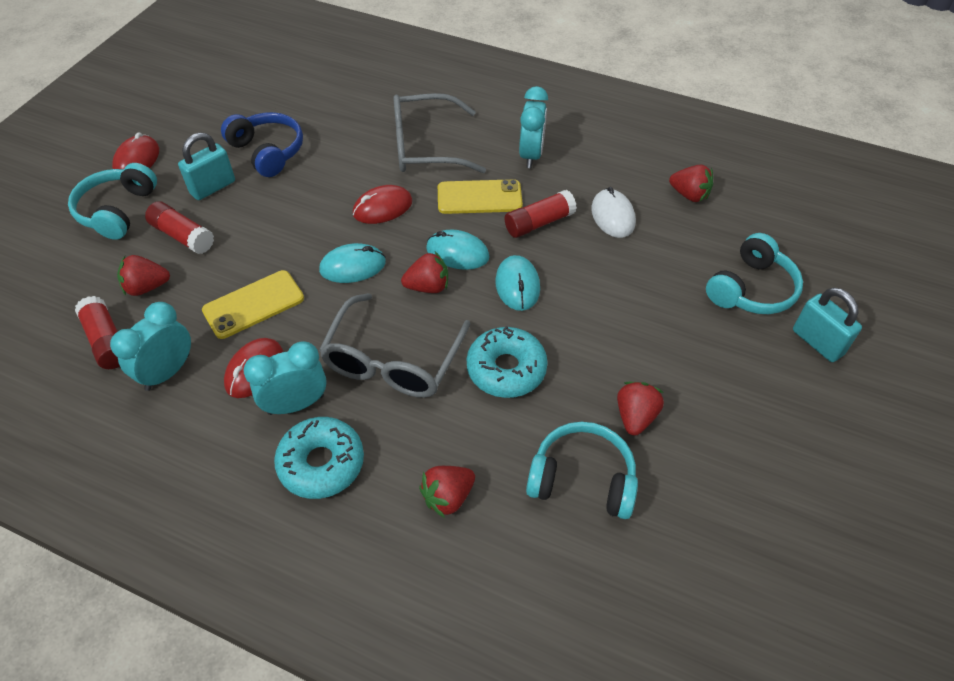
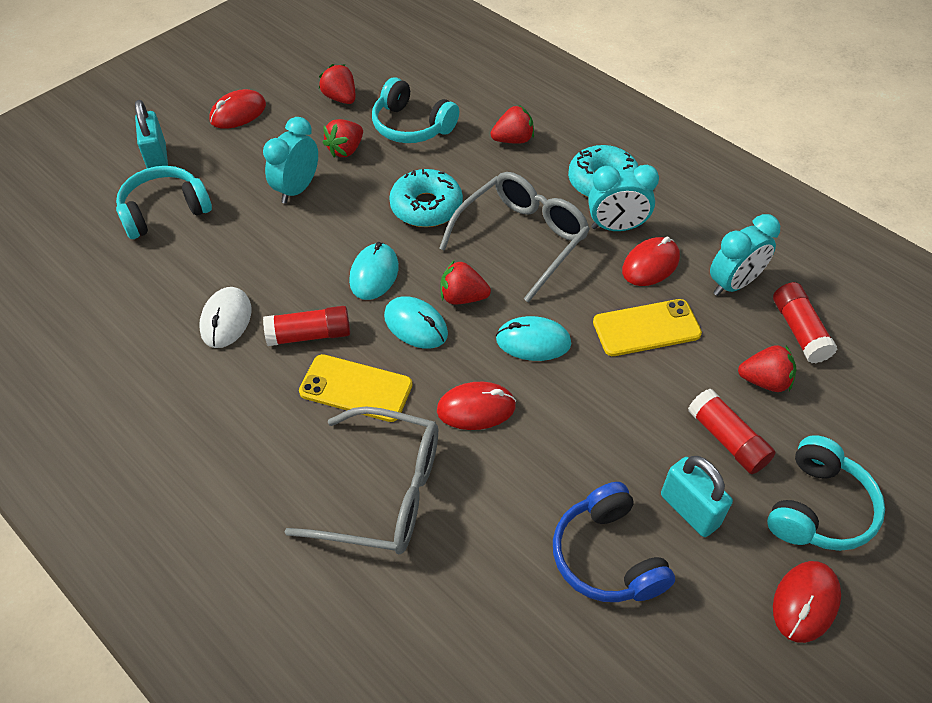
camera: 160 degrees left, 0 degrees up
(213, 187) = (689, 510): turquoise padlock -> turquoise padlock turned 75 degrees clockwise
(531, 155) = (256, 433): turquoise clock -> turquoise clock (297, 189)
(689, 195) = (124, 320): red strawberry -> red strawberry (340, 98)
(796, 431) = (238, 113): none -> red mouse

